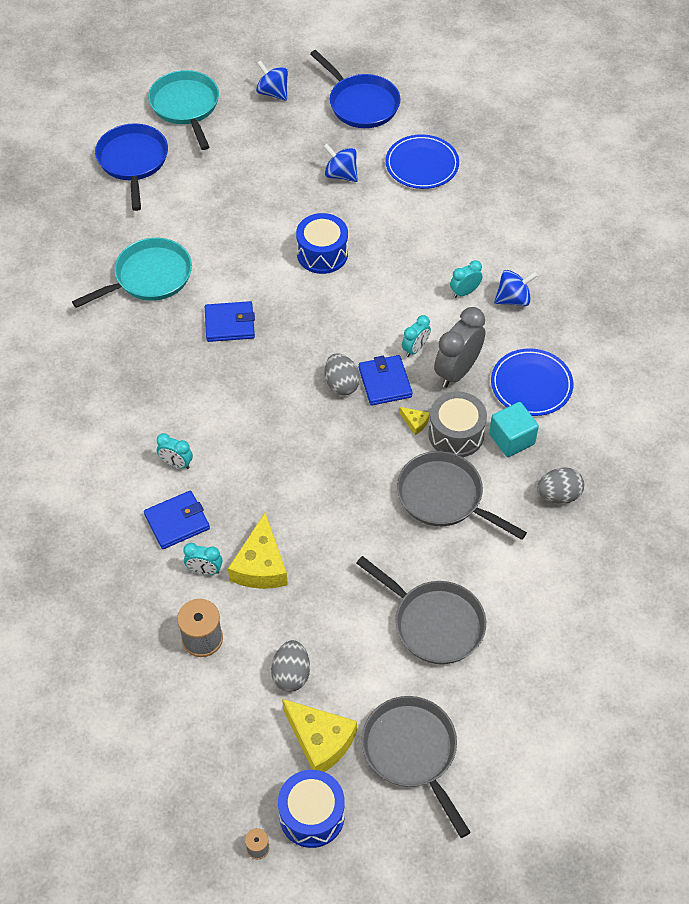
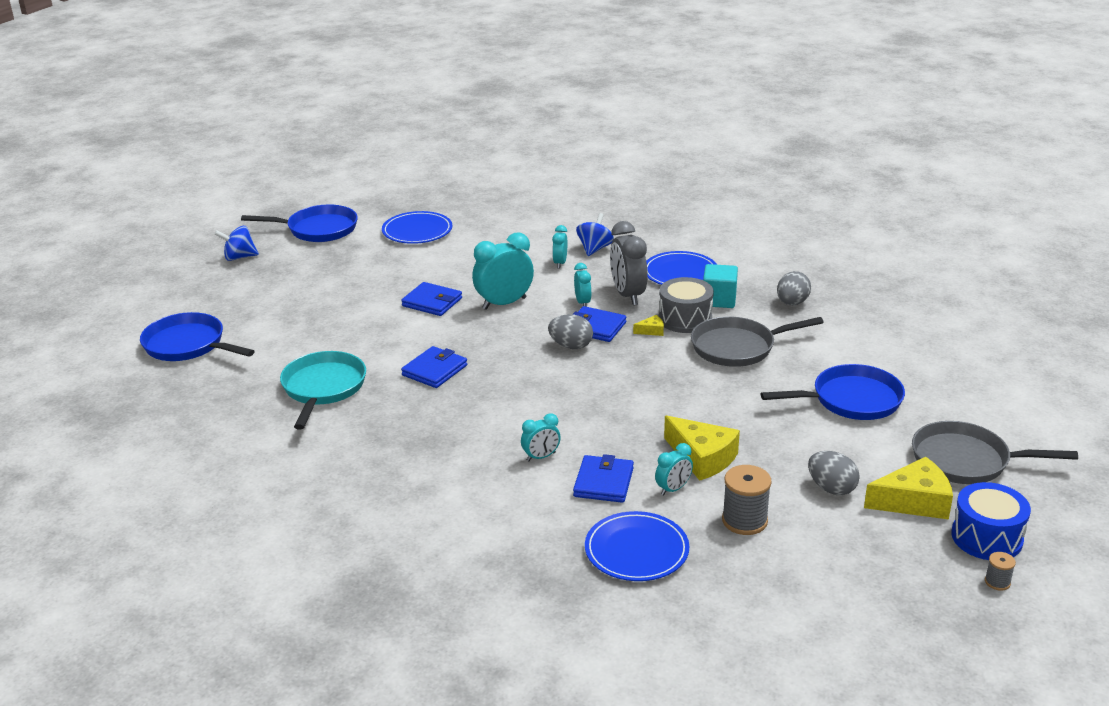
camera: 50 degrees left, 25 degrees down
(114, 591) = (636, 550): none -> blue plate
(186, 106) = (179, 298): turquoise pan -> none
(322, 254) = (432, 302): blue drum -> blue wallet
(341, 174) = (370, 264): blue spinning top -> none
(364, 299) = (504, 303): none -> turquoise clock
(434, 623) = (851, 400): grey pan -> blue pan

